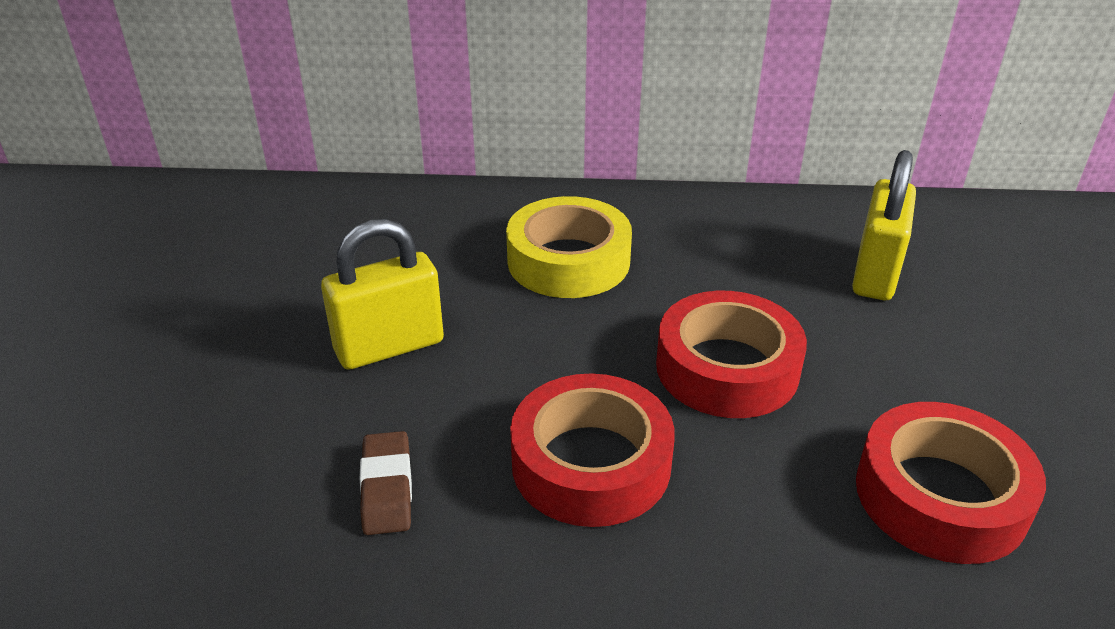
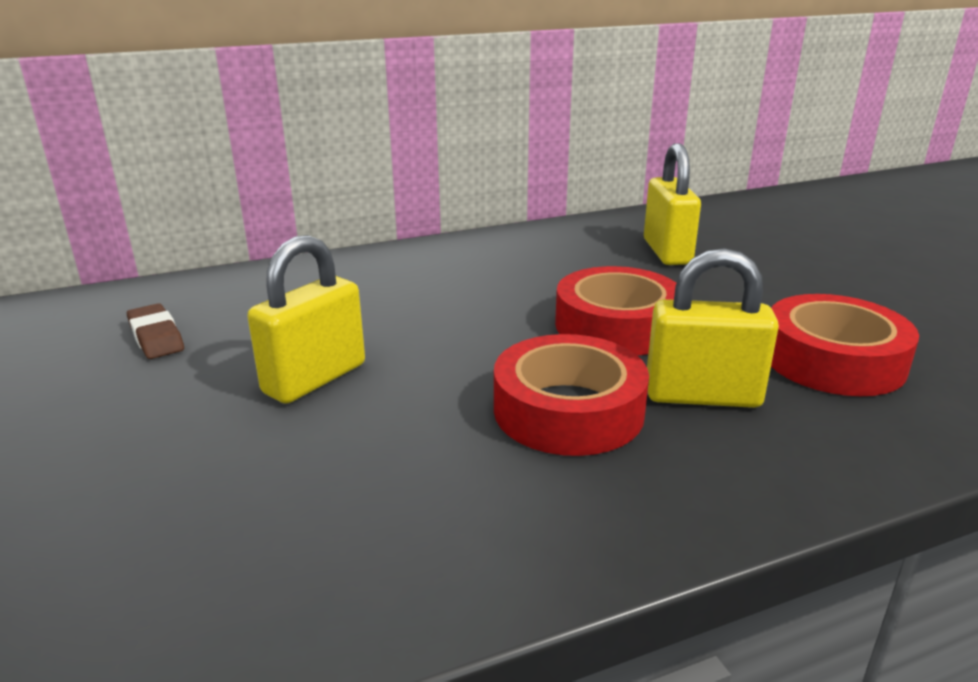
camera: 25 degrees left, 10 degrees down
(387, 488) = (400, 479): brown eraser -> brown eraser (156, 337)
(568, 261) = (430, 289): yellow tape -> none
(743, 493) = (702, 396): none -> yellow padlock

